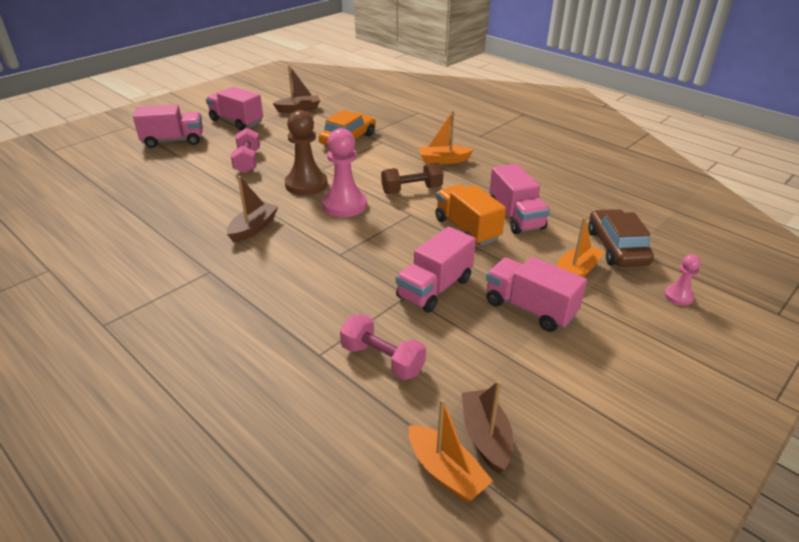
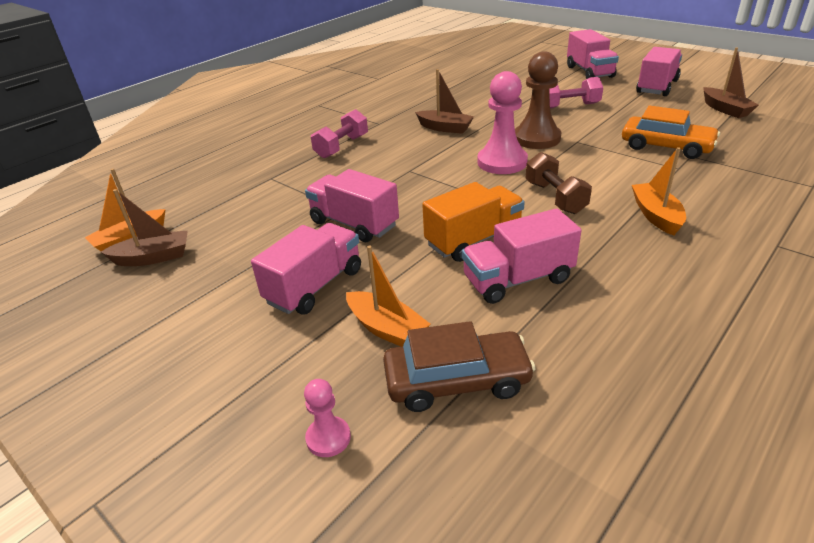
camera: 90 degrees right, 0 degrees up
(382, 359) = (257, 204): pink dumbbell -> pink dumbbell (342, 147)

